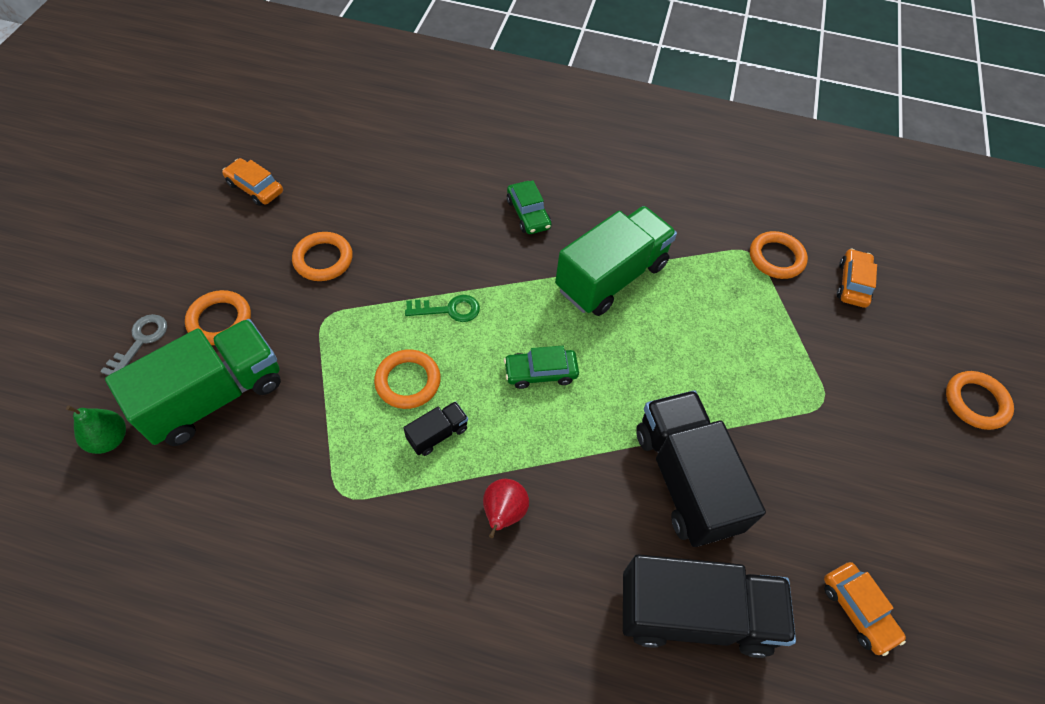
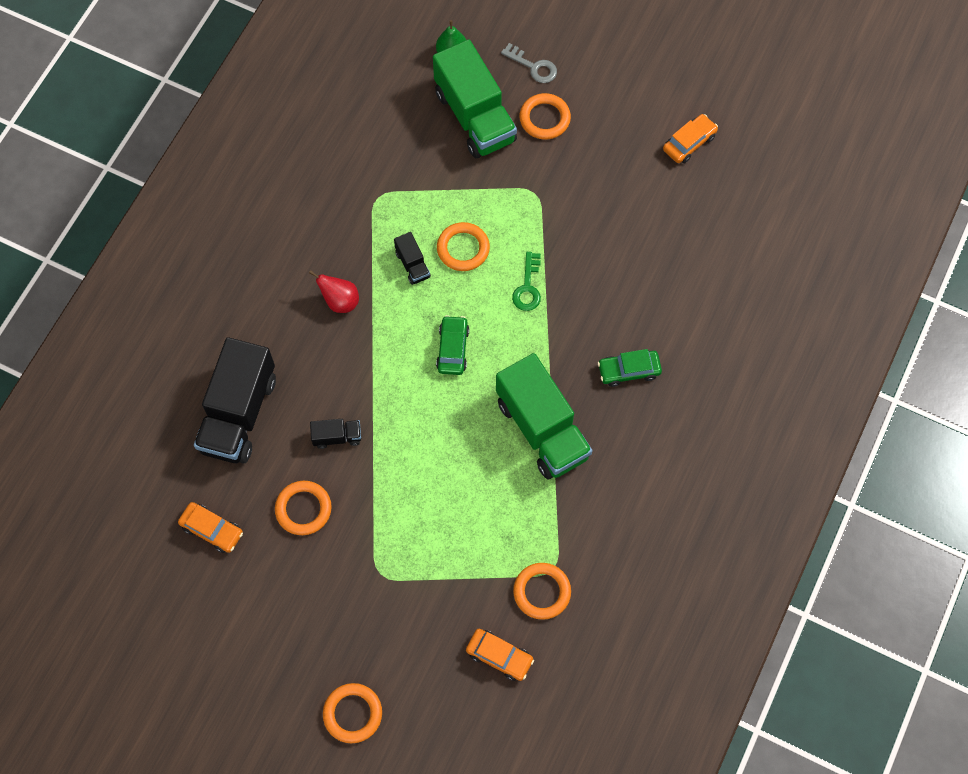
camera: 105 degrees right, 10 degrees up
(323, 259) = (597, 194): orange ring -> orange ring (303, 509)
(685, 479) = (337, 437): black truck -> black truck, size x0.44
(857, 610) = (212, 530): orange car -> orange car turned 135 degrees counterclockwise

